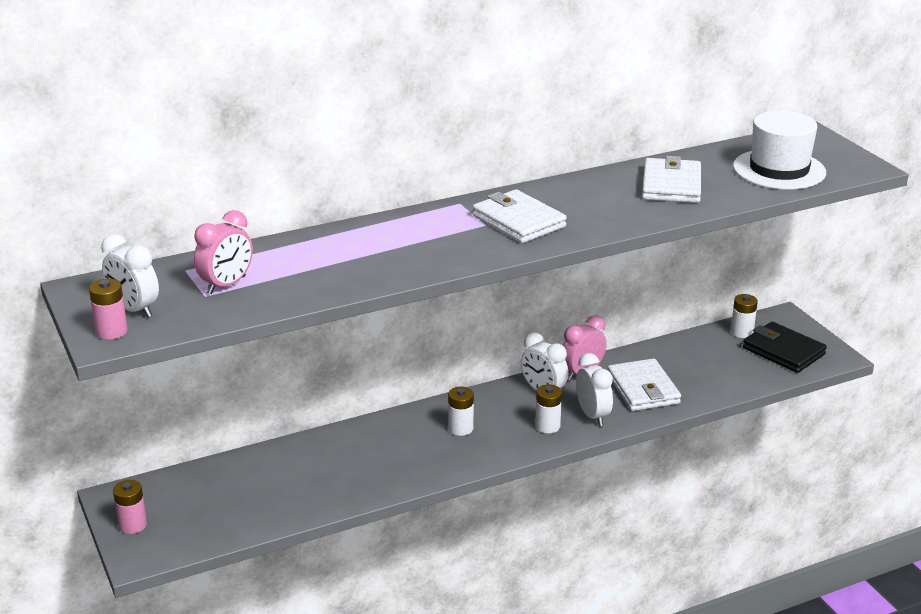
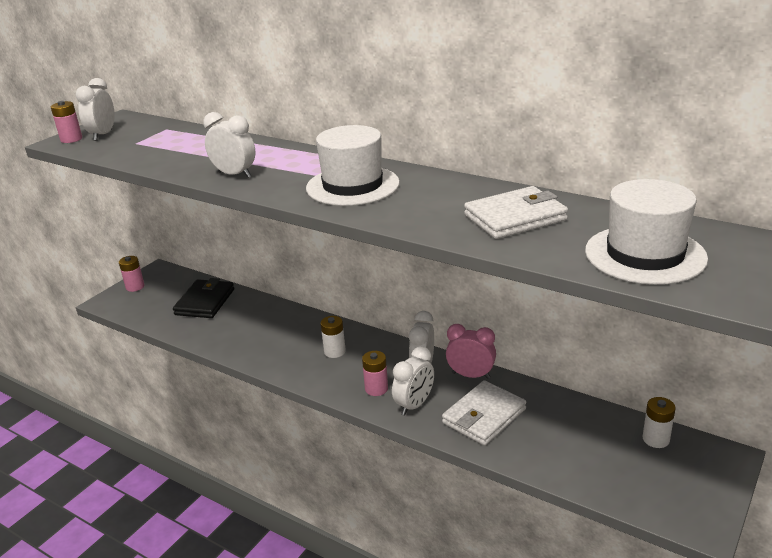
camera: 60 degrees right, 0 degrees up
(226, 285) = (154, 143): pink clock -> none
(404, 264) = (234, 174): none -> white clock
(519, 221) = (352, 185): white wallet -> white hat
(547, 426) = (376, 389): white battery -> pink battery
(783, 351) = (659, 480): black wallet -> black wallet (205, 302)

